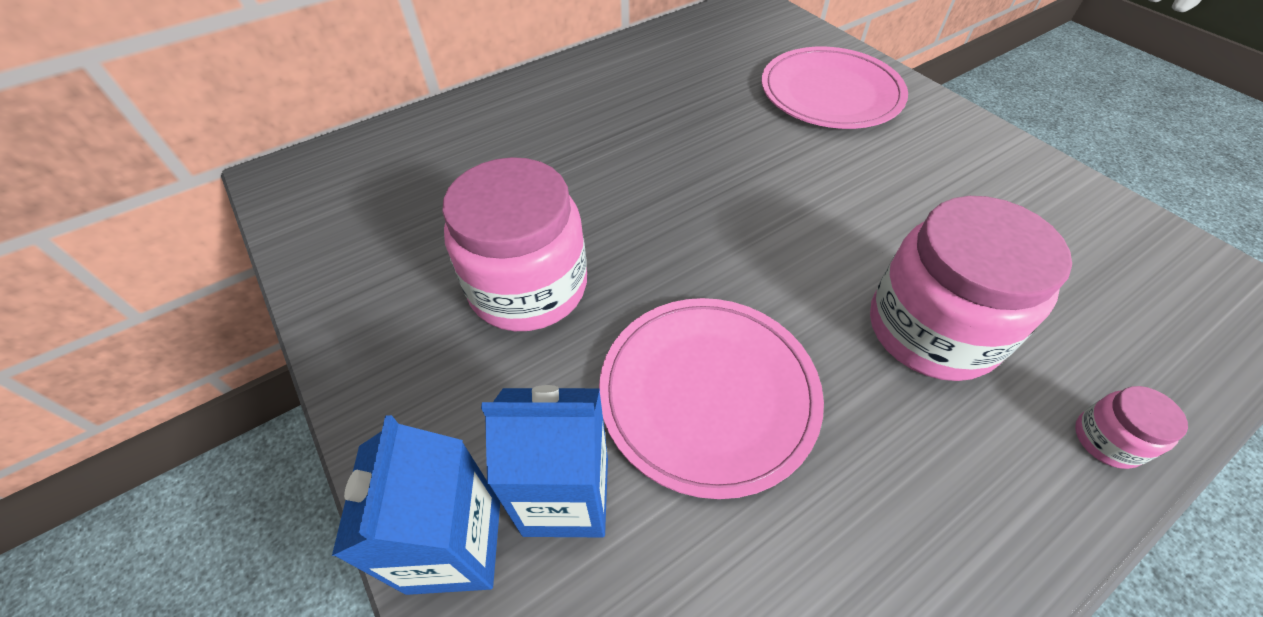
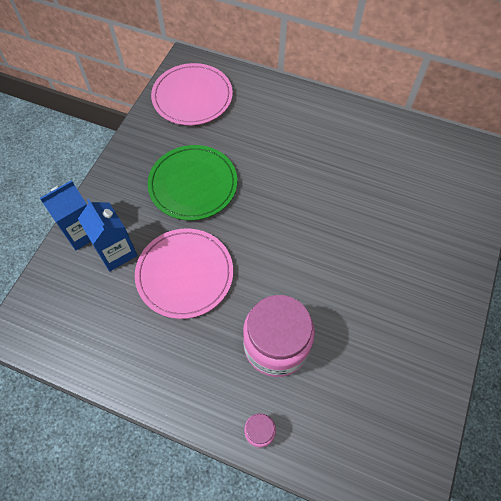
camera: 55 degrees right, 10 degrees up
(528, 286) = (193, 184): pink jar -> green plate
(830, 93) = (429, 235): pink plate -> pink plate (192, 97)

